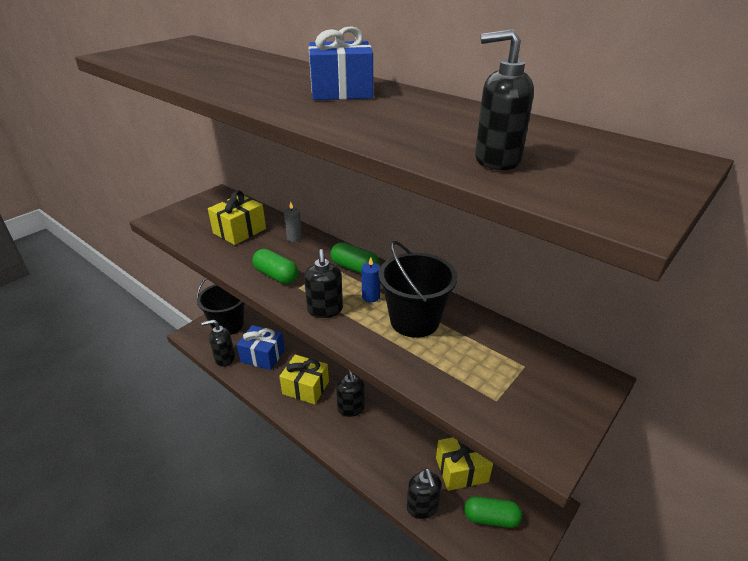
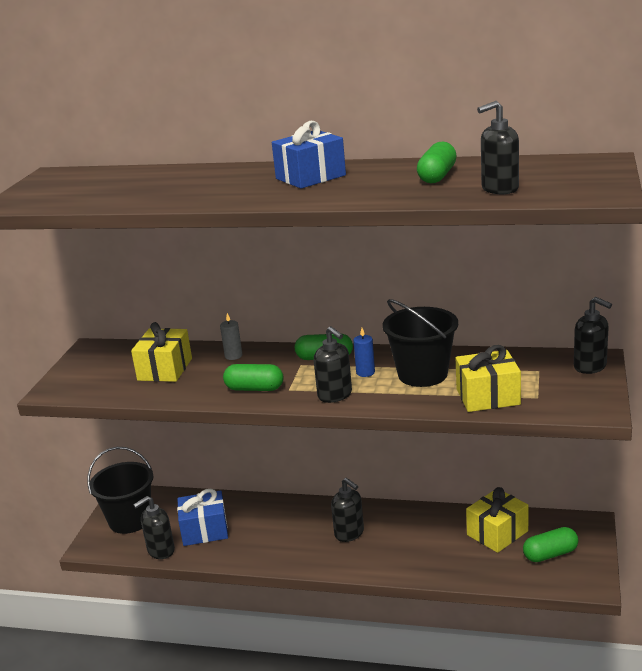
camera: 25 degrees left, 10 degrees down
(305, 388) = (283, 537): yellow gift -> yellow gift (488, 397)
(422, 507) = (485, 574): black soap dispenser -> black soap dispenser (590, 366)
(453, 124) = (437, 176): none -> green capsule

